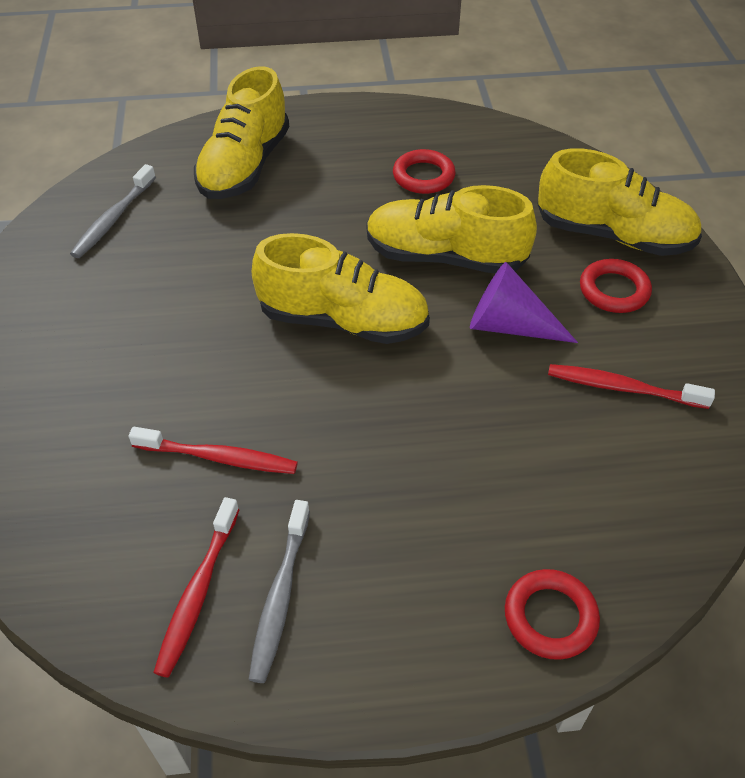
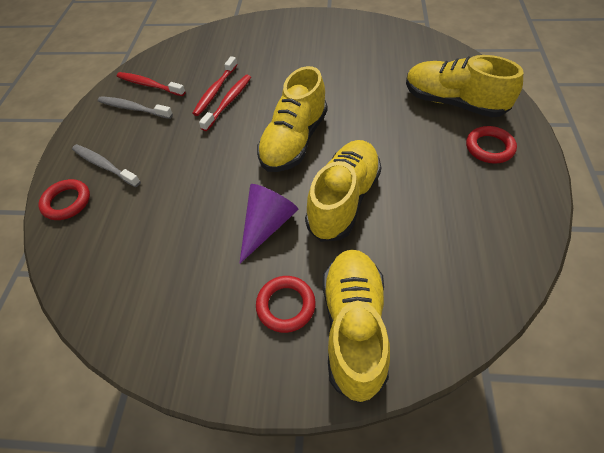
camera: 105 degrees right, 5 degrees up
(113, 219) = (400, 51): grey toothbrush -> grey toothbrush (104, 165)
(423, 176) = (442, 200): red ring -> red ring (489, 147)
(613, 235) = (354, 327): yellow shoe -> yellow shoe turned 150 degrees clockwise
(622, 388) = (190, 281): red toothbrush -> red toothbrush (228, 102)

